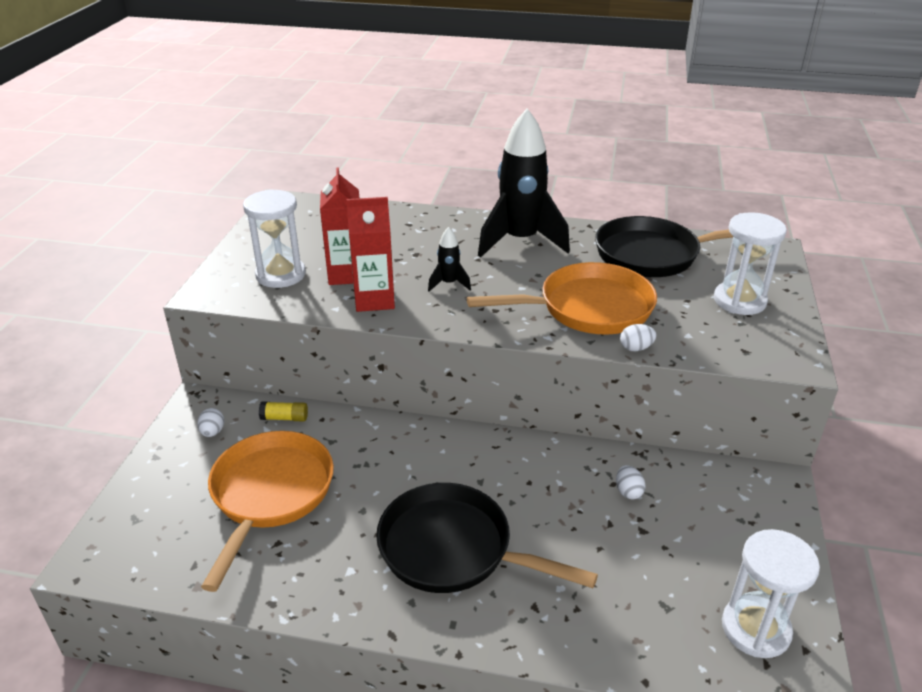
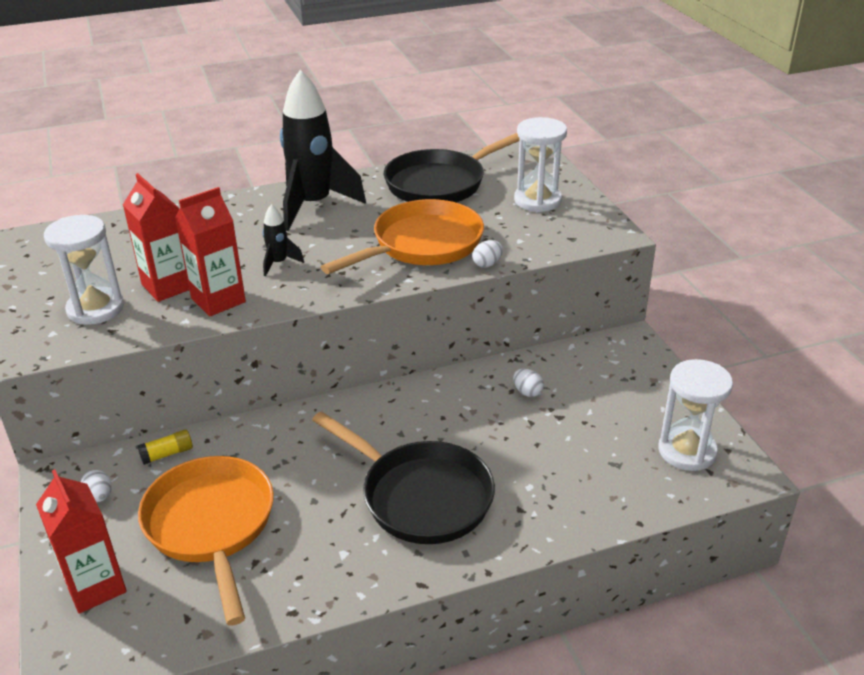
camera: 30 degrees left, 0 degrees up
(155, 505) = (95, 586): none -> red carton
(453, 549) = (420, 496): black pan -> black pan turned 135 degrees counterclockwise

